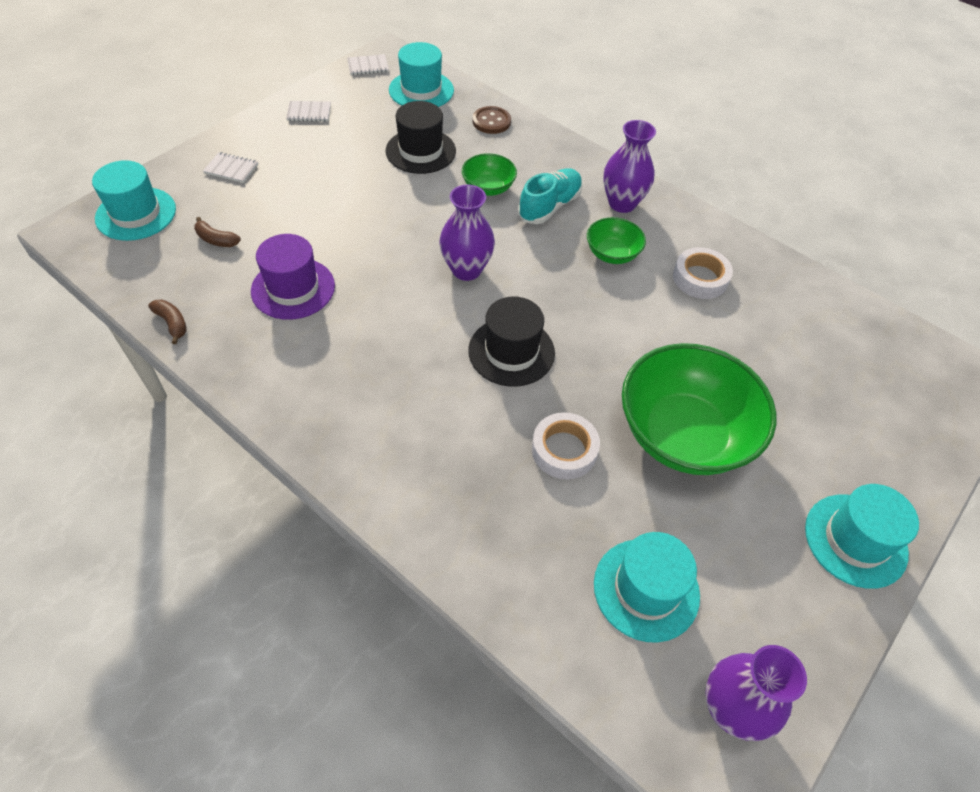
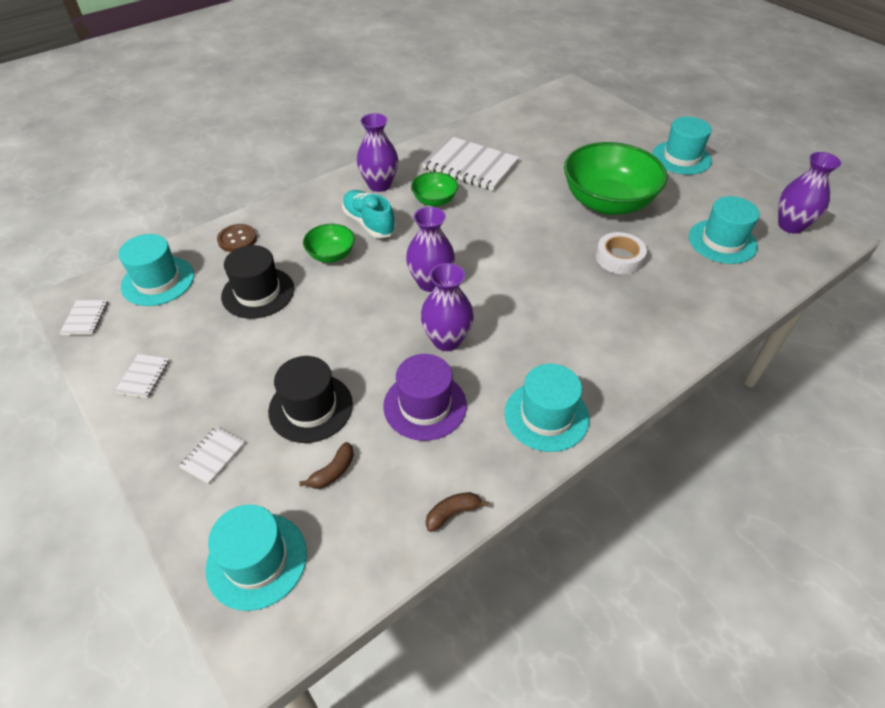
camera: 75 degrees left, 5 degrees down
(287, 385) = (546, 416): none -> turquoise hat
(382, 293) = (446, 340): none -> purple vase
(511, 351) = (526, 270): black hat -> black hat (311, 407)
(700, 278) = (470, 165): white tape -> white notebook

